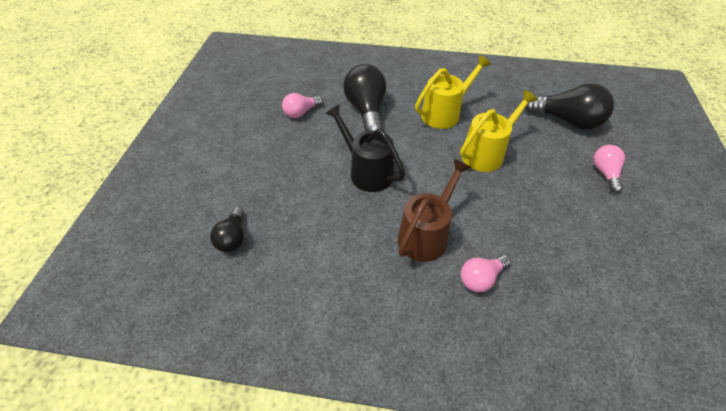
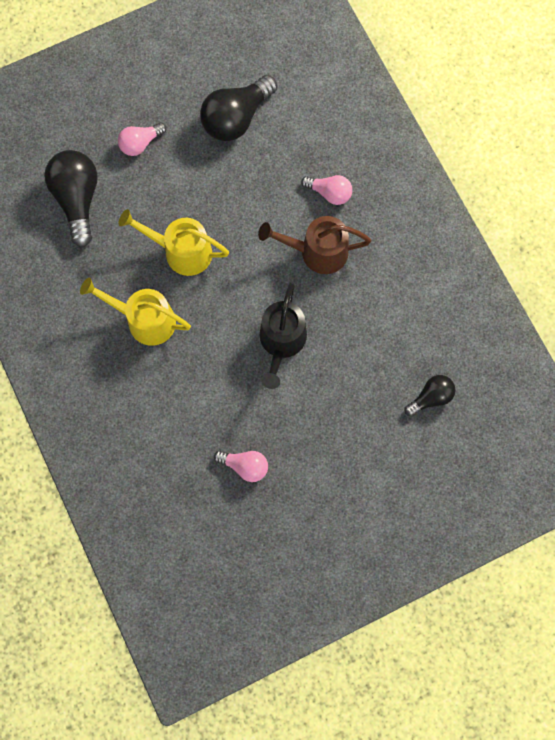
camera: 125 degrees left, 25 degrees up
(366, 111) = (195, 400): black light bulb -> black light bulb (236, 118)

